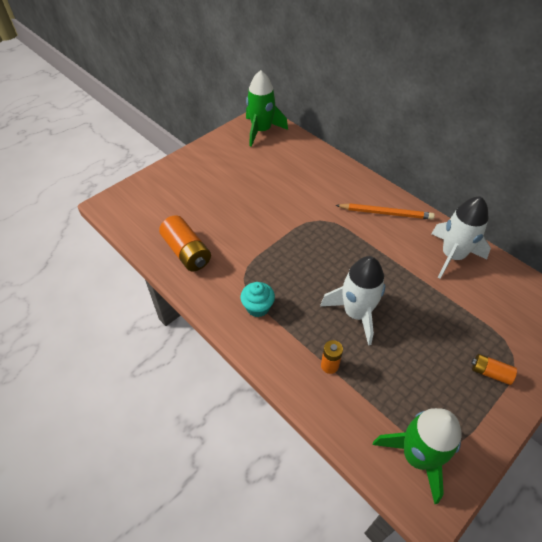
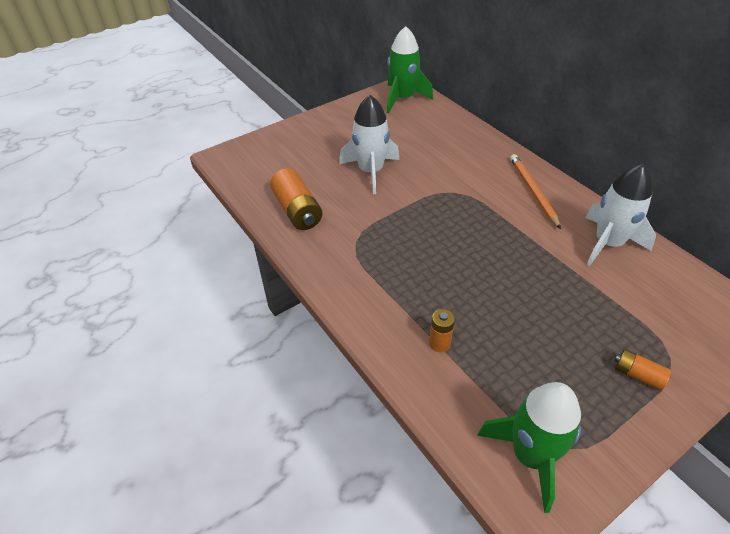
camera: 10 degrees right, 5 degrees down
(258, 307) = (366, 274): turquoise cupcake -> none
(356, 313) = (480, 292): white rocket -> white rocket (370, 171)
(385, 213) = (533, 192): orange pencil -> orange pencil turned 120 degrees counterclockwise

